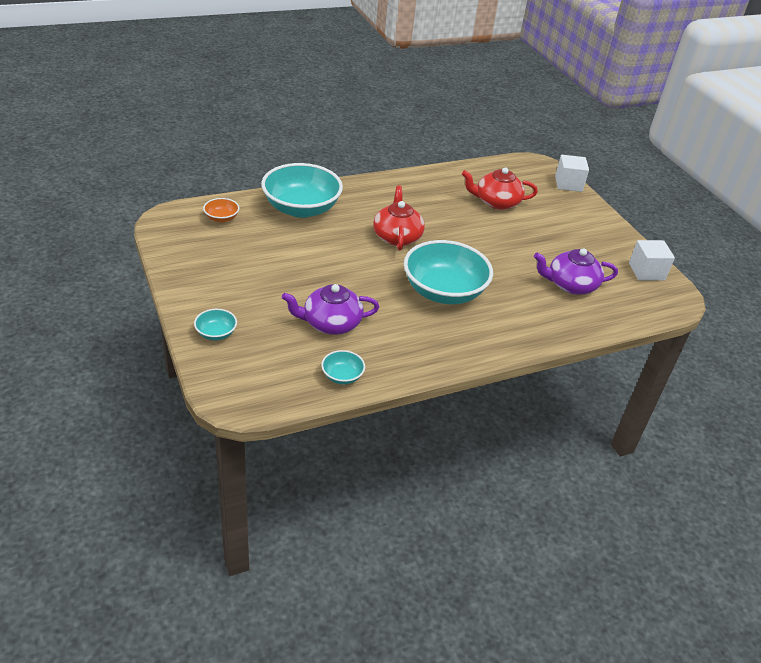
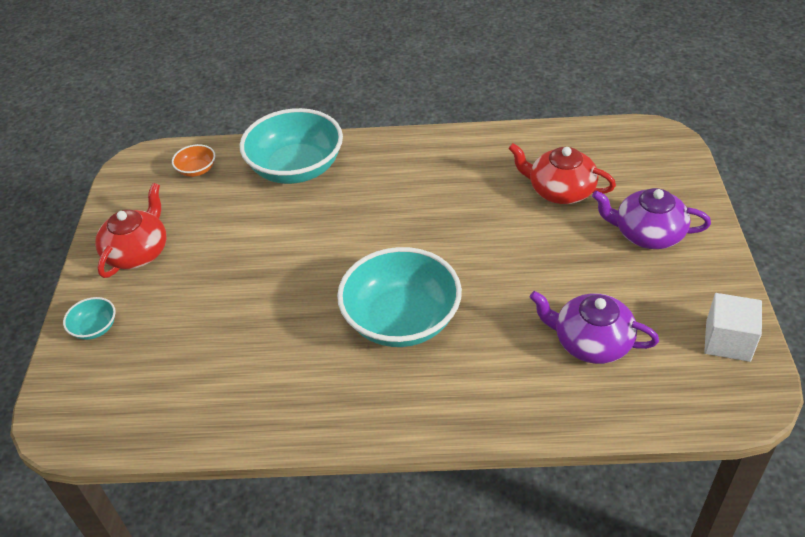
camera: 30 degrees right, 5 degrees up
(331, 323) = (231, 340): purple teapot -> purple teapot (647, 233)
(342, 376) = (197, 421): turquoise bowl -> none
(397, 236) = (390, 226): red teapot -> red teapot (138, 252)
(568, 184) = (688, 174): white cube -> none

